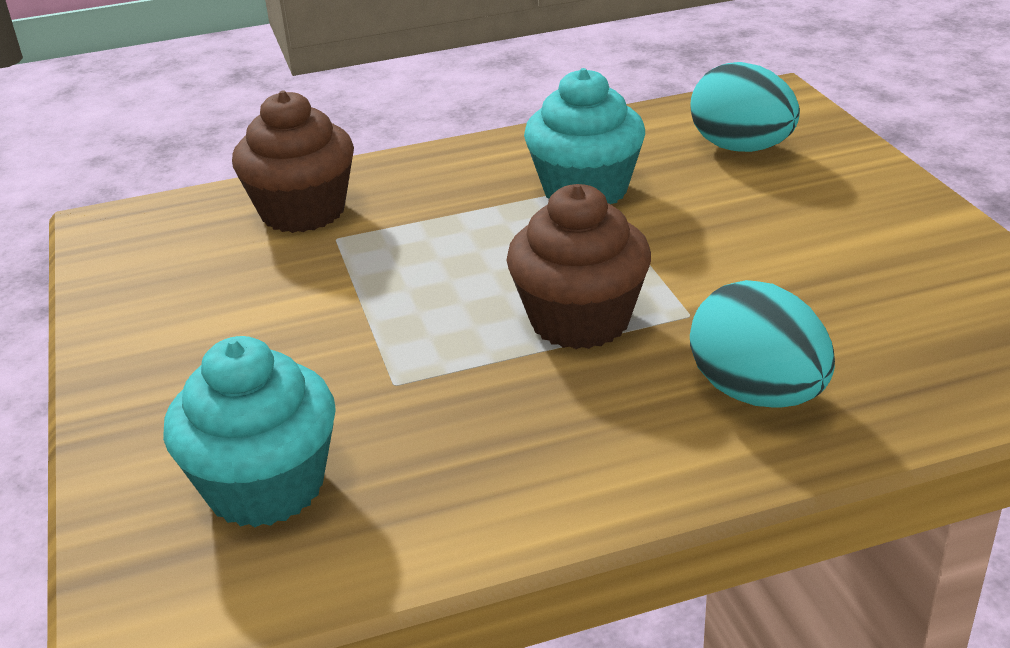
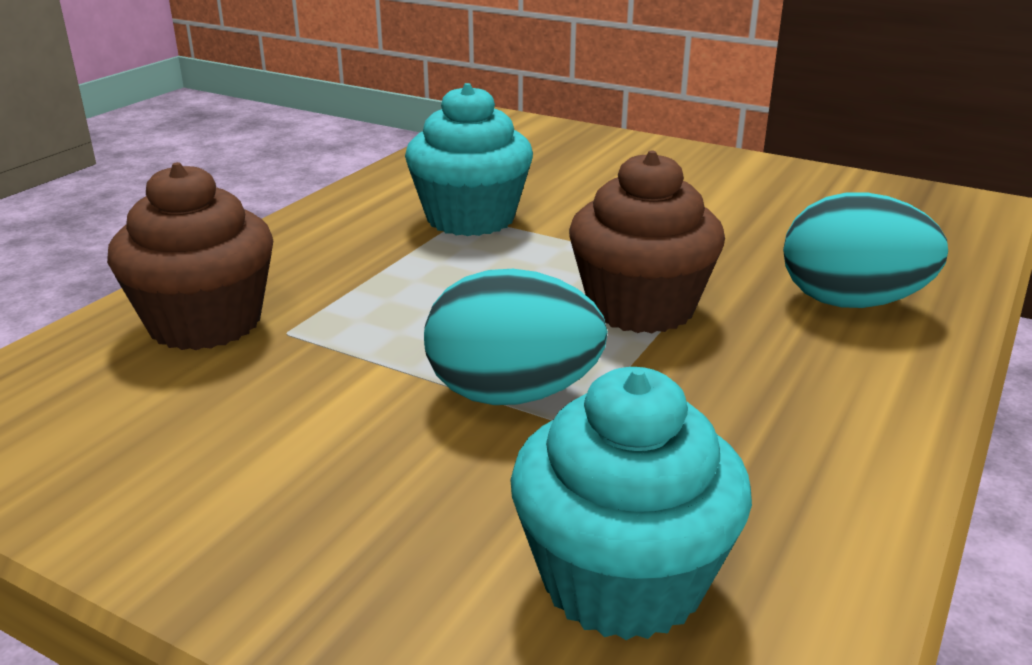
camera: 45 degrees left, 5 degrees down
(741, 148) = (542, 158): turquoise egg -> turquoise egg (512, 394)

